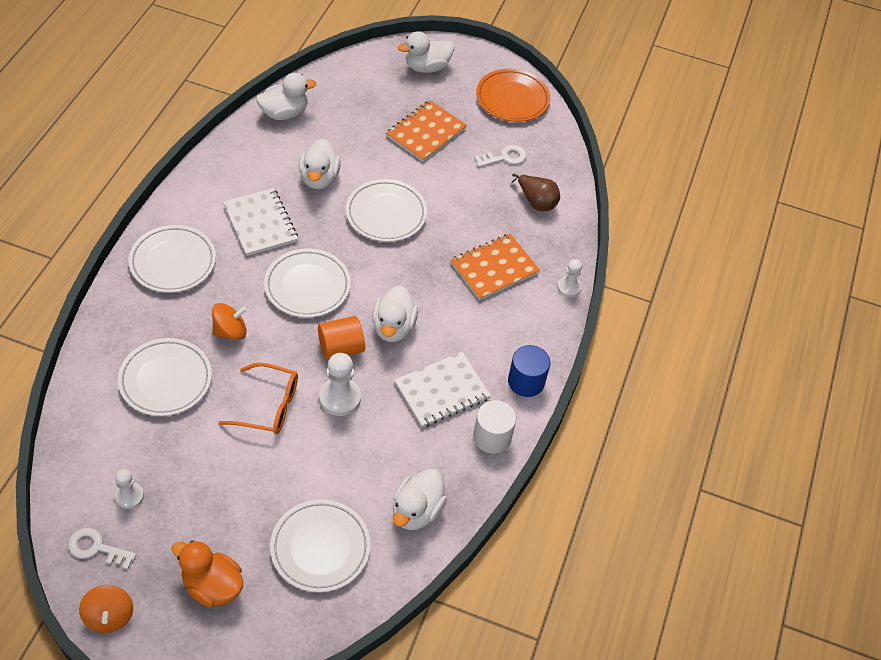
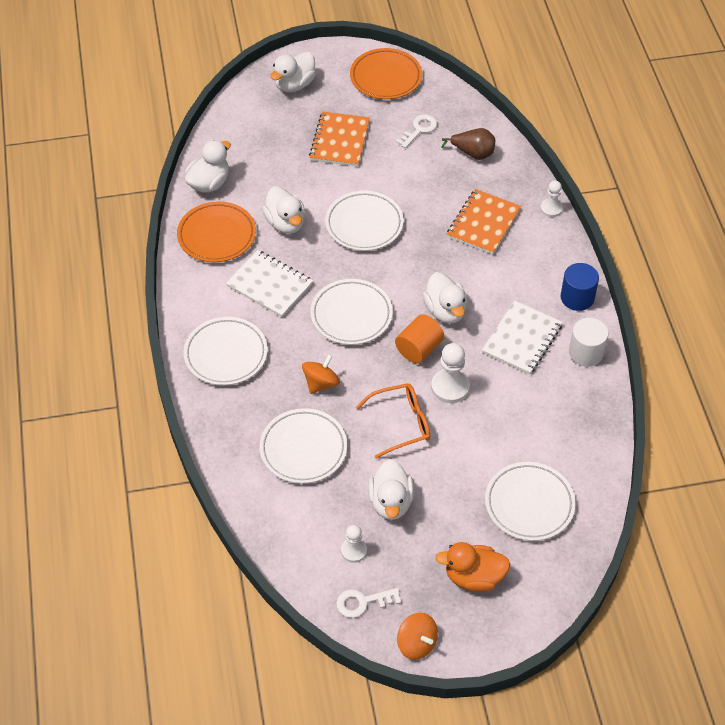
camera: 25 degrees left, 0 degrees up
(253, 159) = (217, 235): none -> orange plate
(416, 511) = (576, 437): white duck -> white duck (390, 502)

